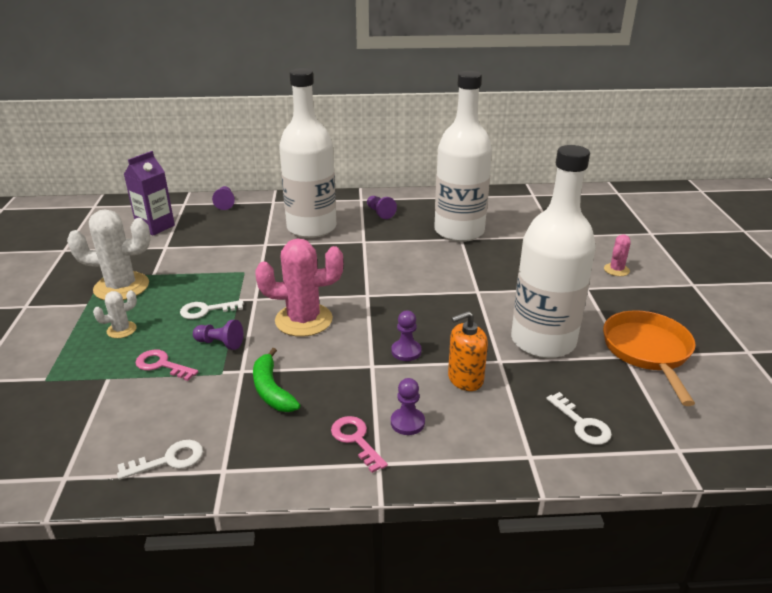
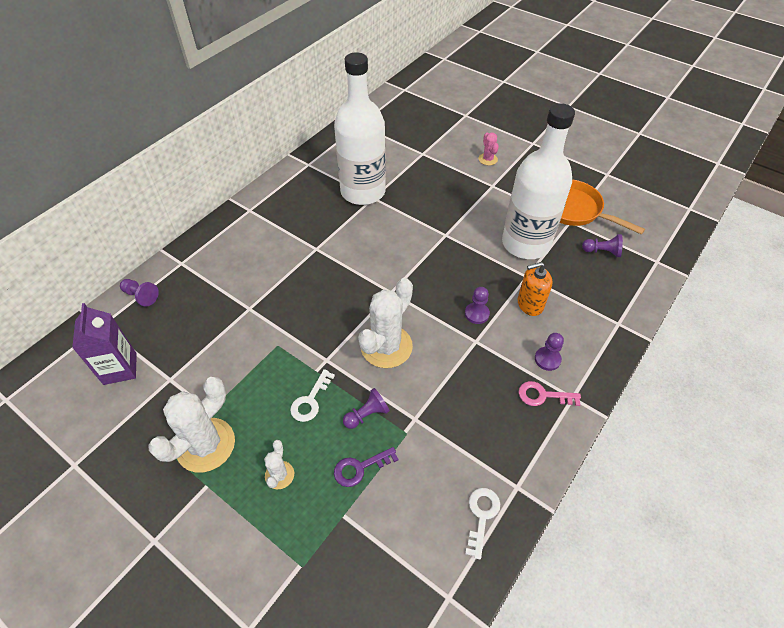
camera: 50 degrees left, 20 degrees up
(162, 365) = (360, 468): pink key -> purple key
(271, 390) = (454, 413): green banana -> none
(303, 320) = (386, 346): pink cactus -> white cactus
(311, 228) = (258, 265): white bottle -> none
(380, 213) = (285, 213): purple pawn -> purple pawn (602, 252)
(465, 379) = (530, 304): orange soap dispenser -> orange soap dispenser turned 60 degrees clockwise
(582, 424) = (610, 283): white key -> none

